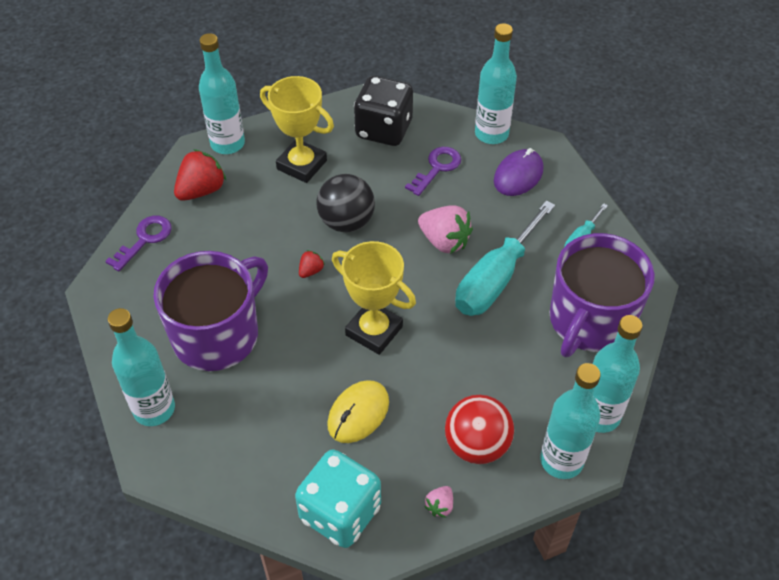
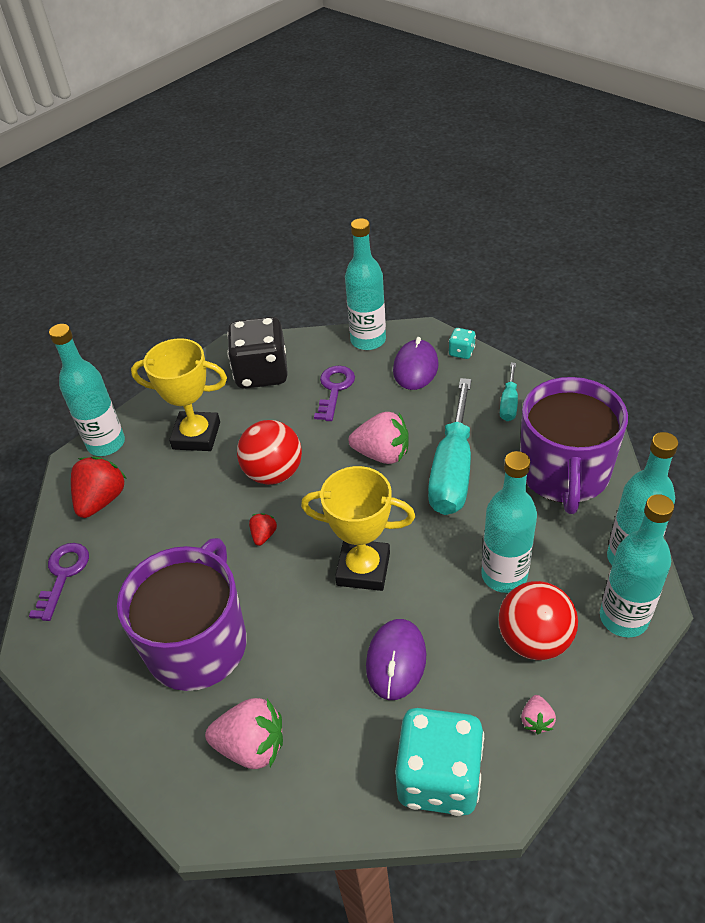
camera: 20 degrees left, 5 degrees down
(154, 409) = (168, 757): turquoise bottle -> turquoise bottle (504, 575)
(217, 428) = (252, 746): none -> pink strawberry
(346, 222) = (273, 473): black ball -> red ball
(358, 413) = (396, 660): yellow mouse -> purple mouse
(568, 176) = (461, 352): none -> turquoise dice

